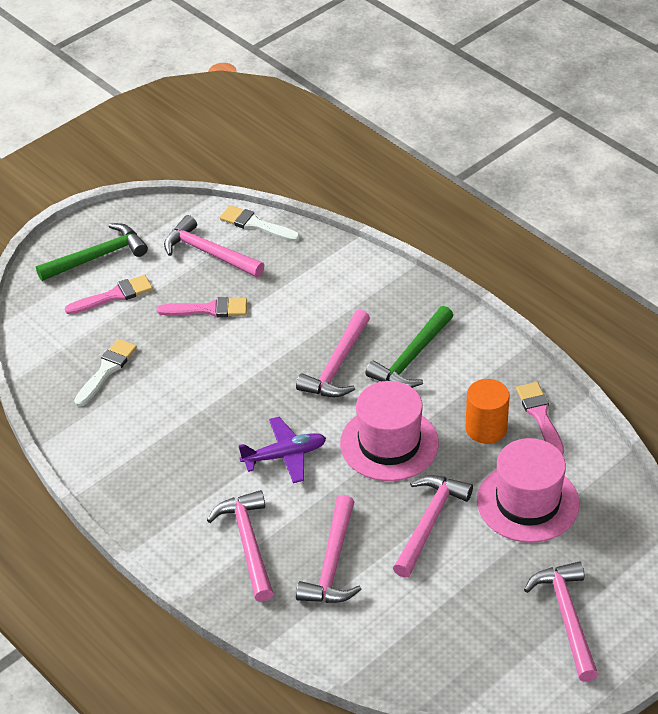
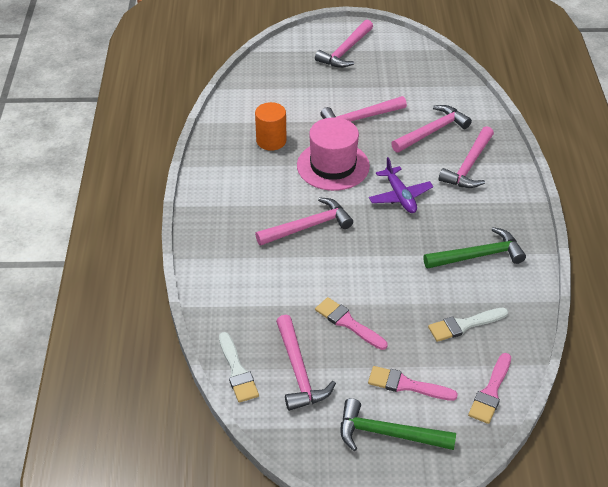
camera: 140 degrees left, 0 degrees up
(284, 455) = (400, 196): purple plane -> purple plane turned 135 degrees counterclockwise
(411, 358) = (259, 202): green hammer -> green hammer (478, 255)
(527, 502) = (299, 98): pink hat -> none
(540, 416) = (234, 129): pink brush -> pink brush (491, 392)

